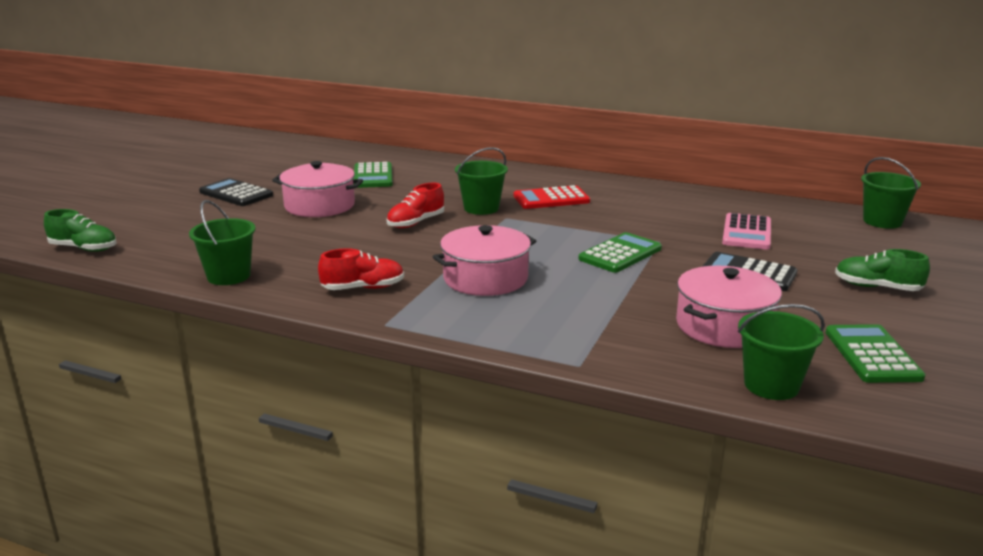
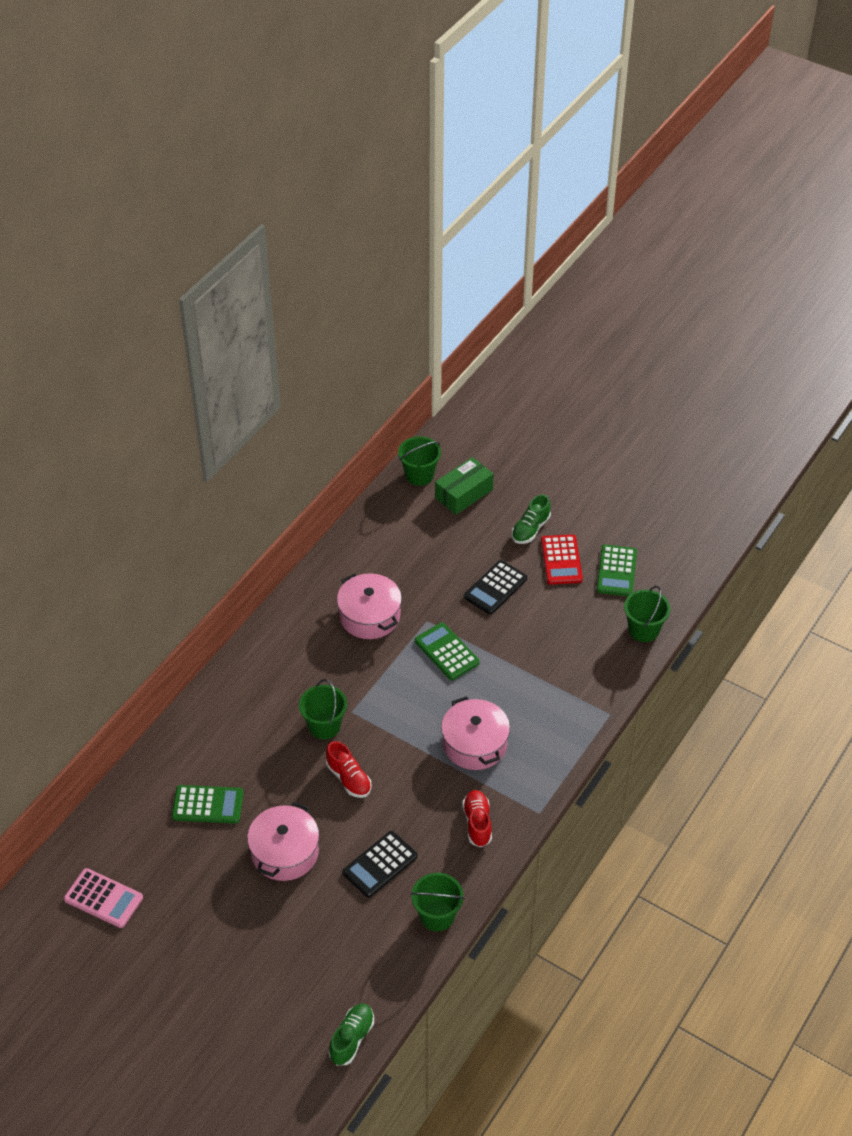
camera: 80 degrees left, 25 degrees up
(236, 194) = (229, 926): black calculator -> black calculator (380, 865)
(551, 199) = (314, 671): red calculator -> red calculator (561, 560)
(724, 326) = (571, 628): pink pot -> pink pot (369, 616)
(747, 232) = (422, 563): pink calculator -> pink calculator (103, 898)
(872, 355) = (616, 571): green calculator -> green calculator turned 90 degrees counterclockwise
(885, 245) = (463, 493): none -> green box

